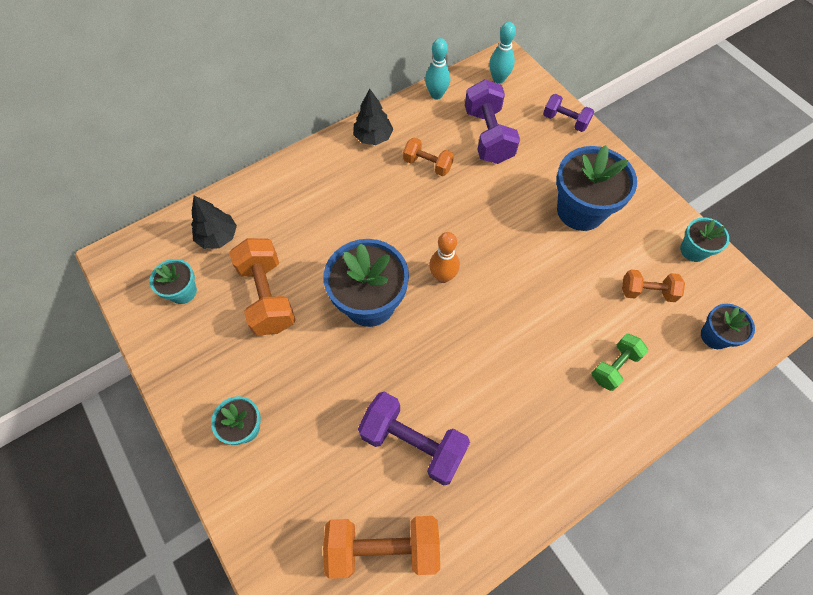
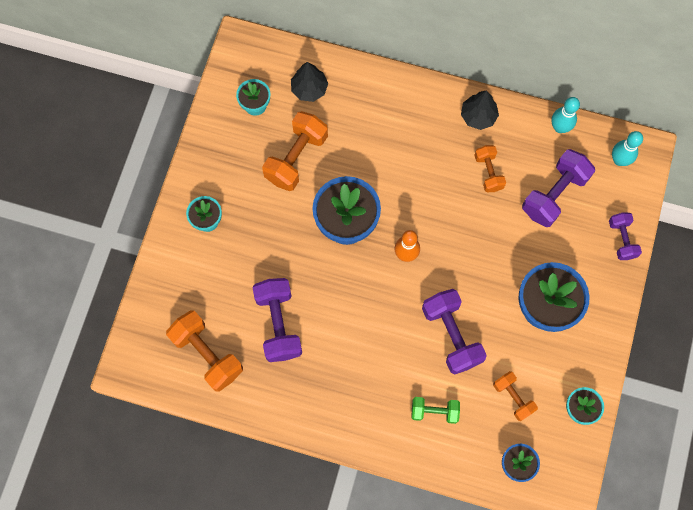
camera: 50 degrees right, 10 degrees up
(550, 297) = (451, 335): none -> purple dumbbell

